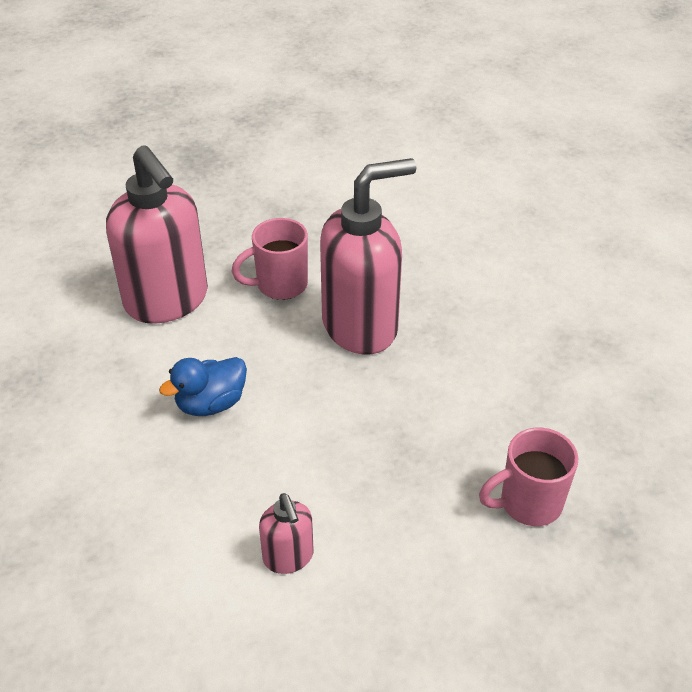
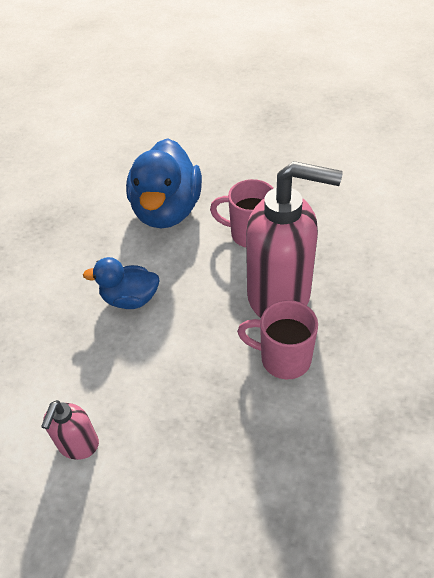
camera: 40 degrees right, 5 degrees up
(167, 301) = (167, 211): pink soap dispenser -> blue duck
(528, 503) = (283, 523): pink mug -> pink mug (283, 358)

